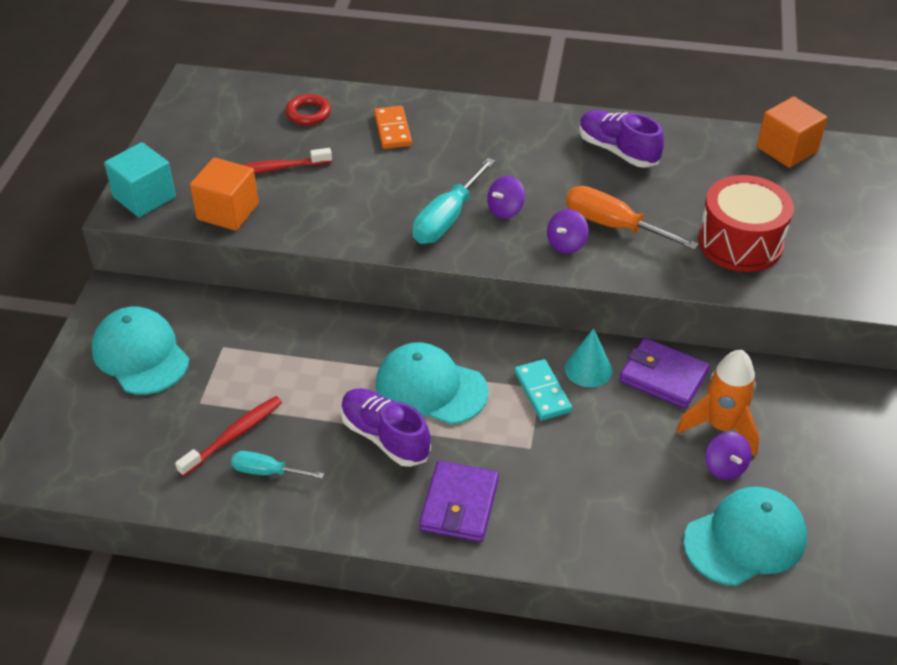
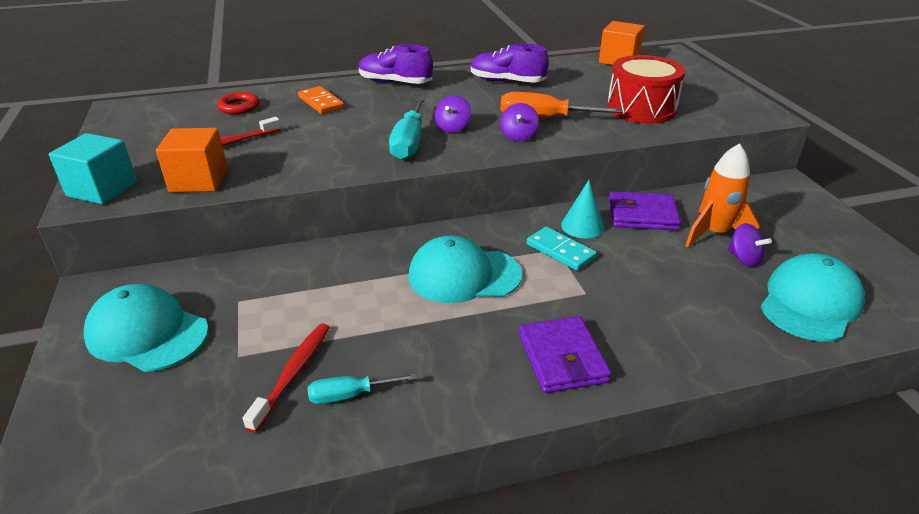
camera: 25 degrees left, 10 degrees down
(385, 437) = (450, 326): purple shoe -> purple shoe (395, 82)

